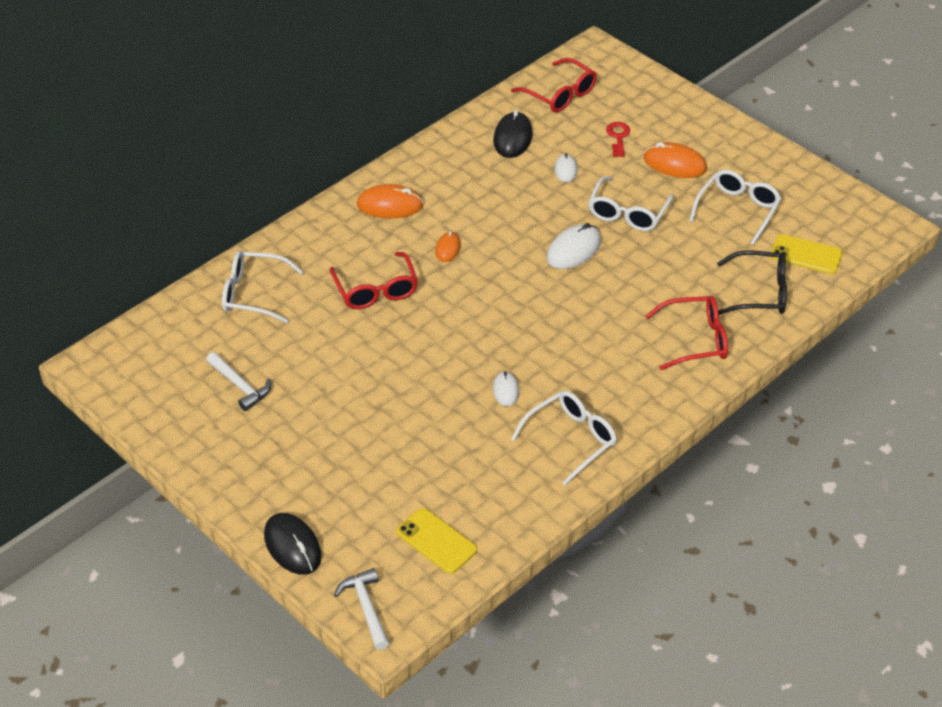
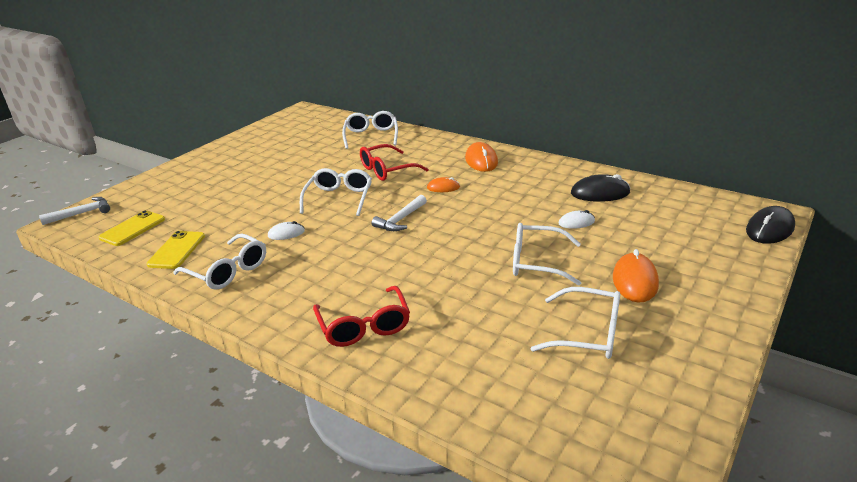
camera: 80 degrees right, 15 degrees down
(240, 386) = (287, 146): white hammer -> white hammer (400, 219)
(292, 546) = (145, 183): black mouse -> black mouse (769, 229)
(435, 340) = (339, 198): none -> white glasses
(560, 94) = (683, 205): red glasses -> none
(573, 250) = (468, 241): white mouse -> none
(618, 137) = (648, 242): red key -> none
(760, 292) = (453, 366): black glasses -> none
(806, 255) = (538, 400): yellow phone -> yellow phone (177, 250)

